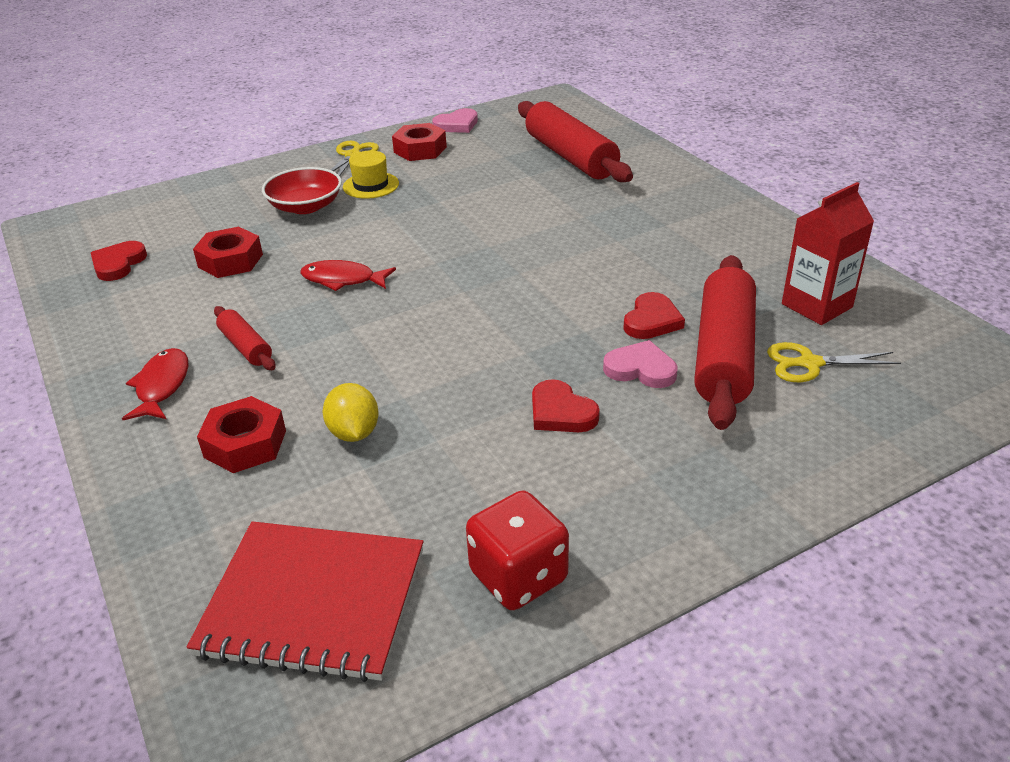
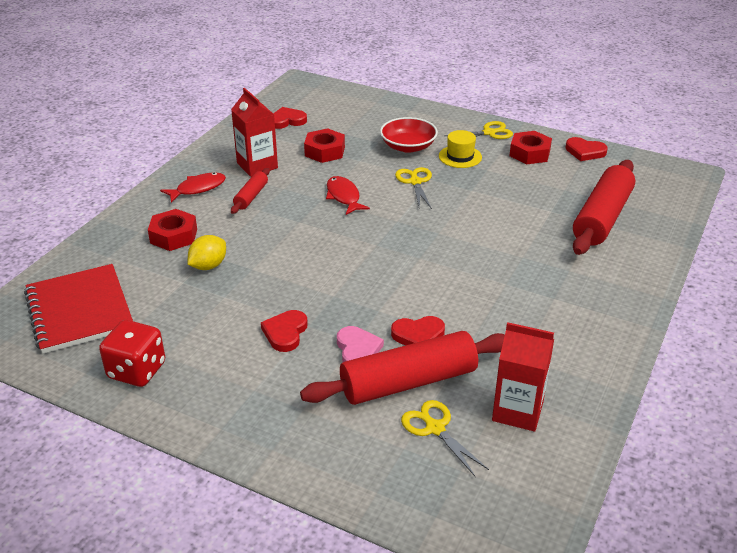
camera: 55 degrees right, 0 degrees up
(183, 319) = (257, 165): none -> red carton
(379, 226) = (415, 182): none -> yellow scissors
(457, 125) = (585, 152): pink heart -> red heart

